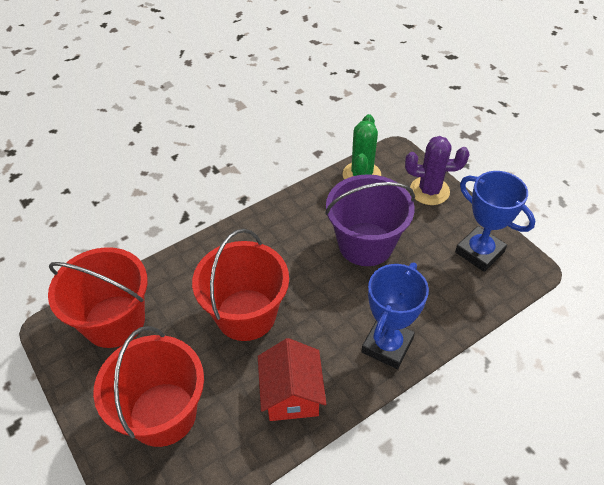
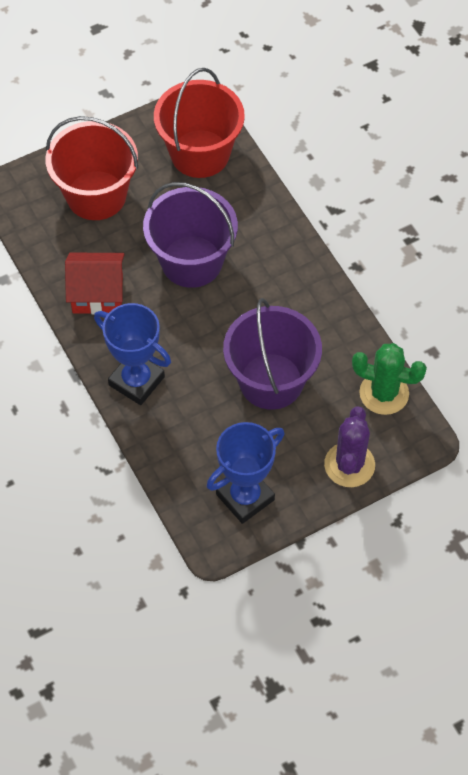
camera: 95 degrees right, 10 degrees up
(246, 314) = (191, 261): red bucket -> purple bucket

